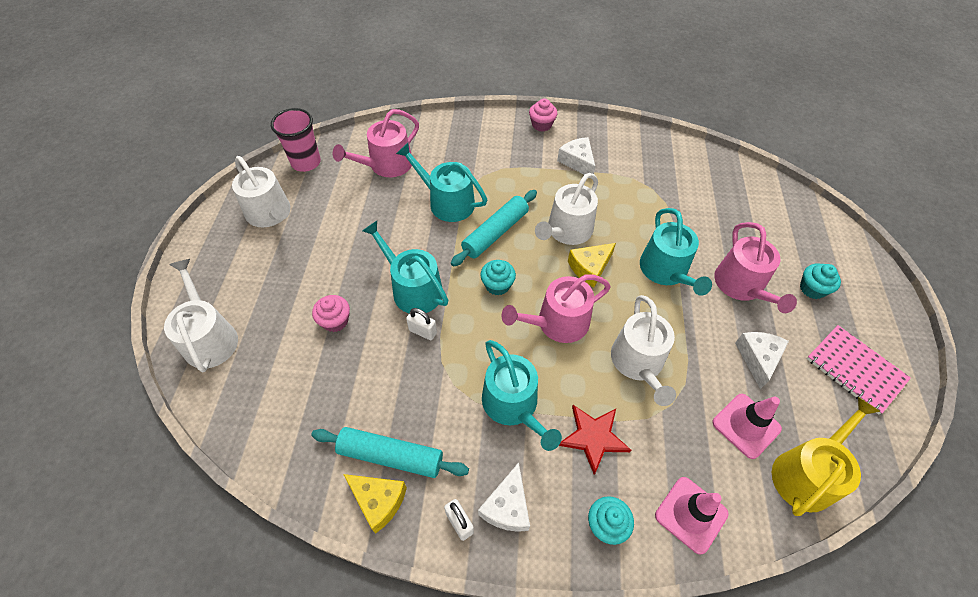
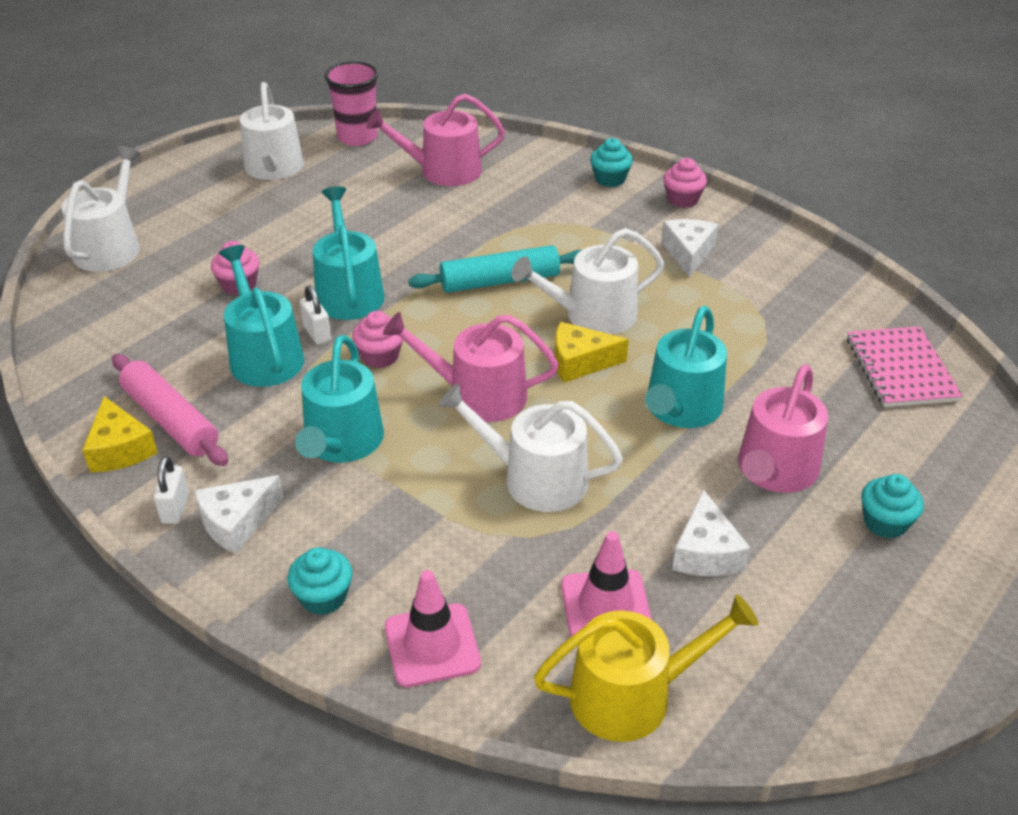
camera: 35 degrees right, 15 degrees down
(391, 456) = (171, 420): turquoise rolling pin -> pink rolling pin
(446, 202) = (474, 230): turquoise watering can -> turquoise watering can (264, 355)
(477, 327) = (380, 356): none -> pink cupcake
(497, 285) = (446, 329): turquoise cupcake -> turquoise cupcake (610, 179)
(593, 437) = (399, 516): red star -> none
(638, 363) = (535, 478): white watering can -> white watering can turned 75 degrees clockwise
(758, 358) = (706, 552): white cheese -> white cheese turned 135 degrees clockwise
(855, 370) = (844, 636): pink notebook -> pink notebook (900, 369)

